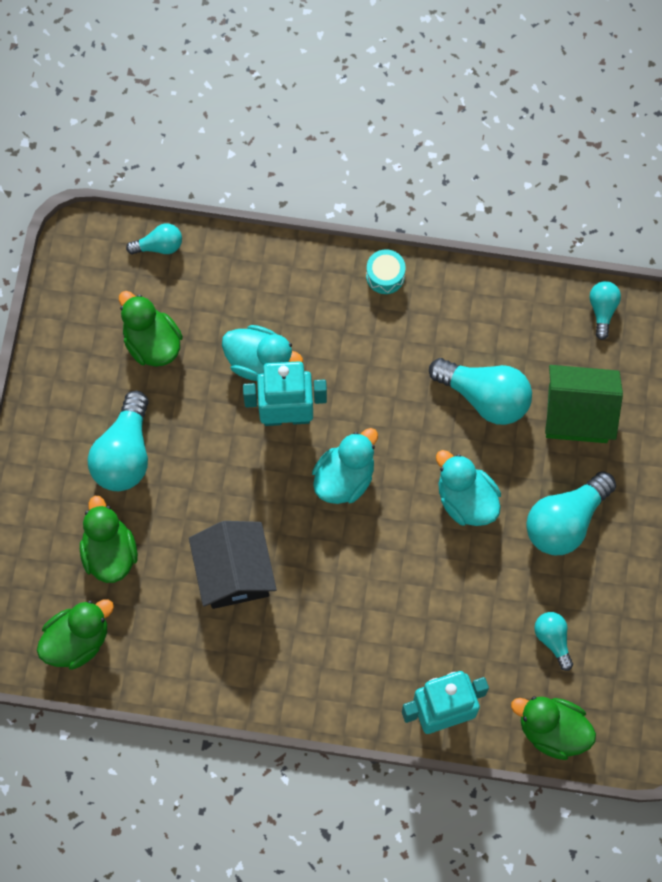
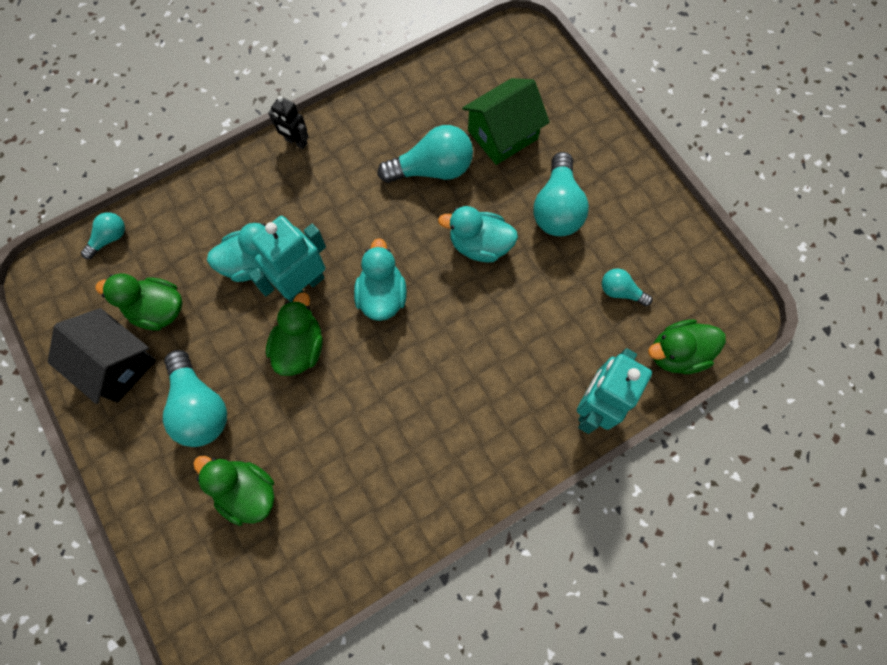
camera: 40 degrees left, 0 degrees up
(77, 640) = (275, 584): green duck -> green duck (300, 348)
(234, 573) = (357, 428): black house -> black house (117, 364)
(385, 276) = (296, 142): turquoise drum -> black robot
(602, 310) = (460, 61): turquoise light bulb -> none

